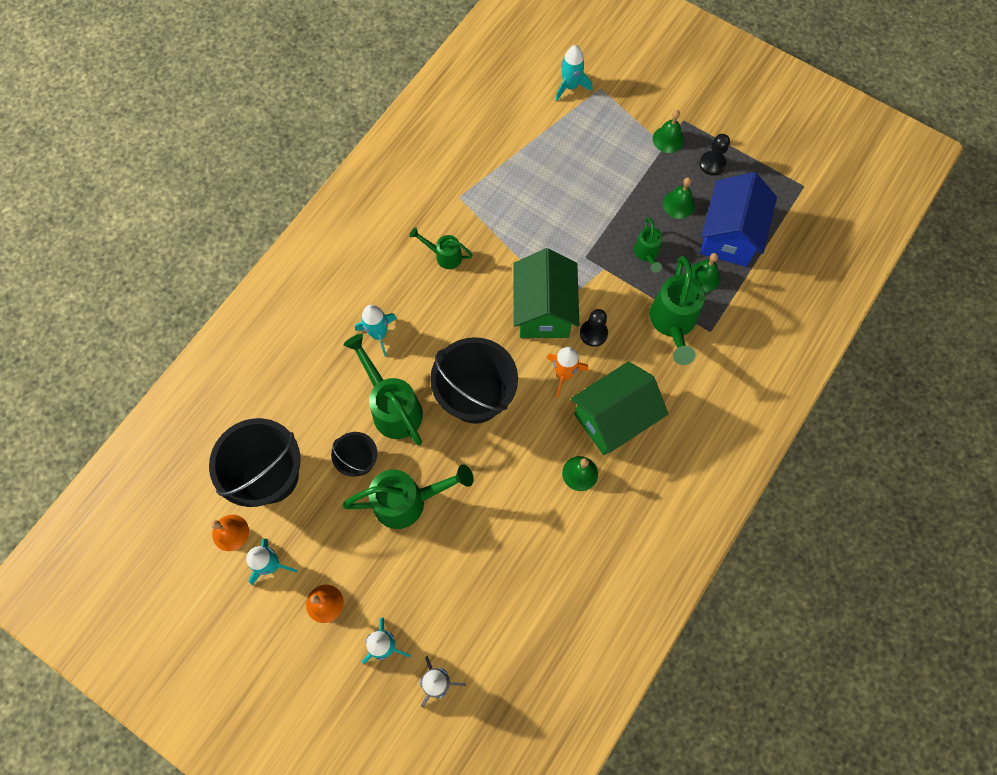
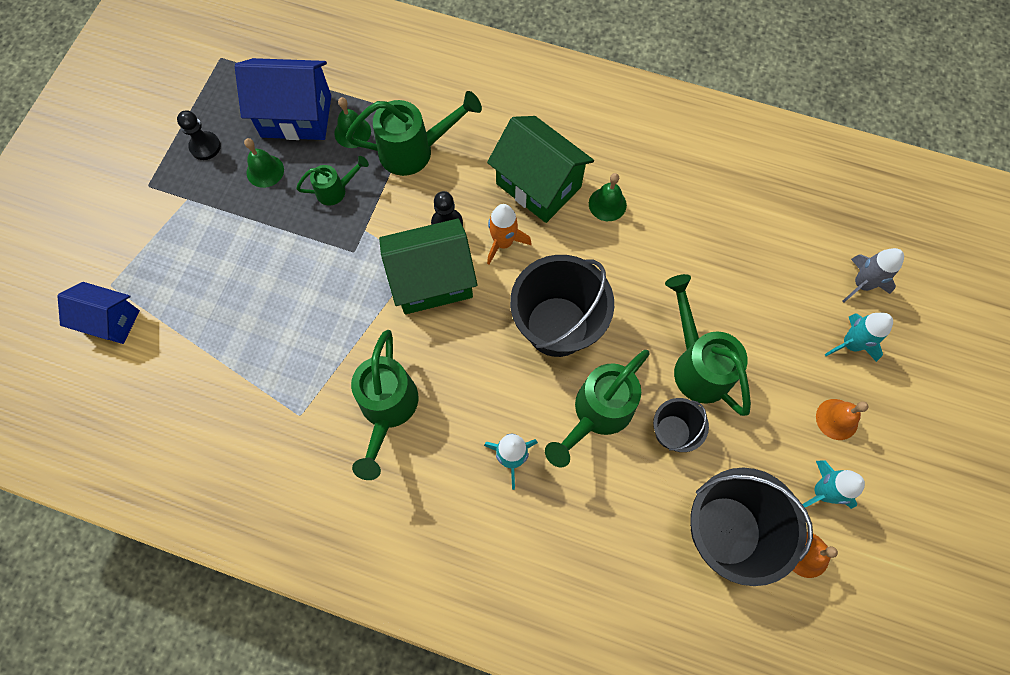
camera: 105 degrees left, 0 degrees up
(444, 256) = (387, 410): green watering can -> green watering can, size x1.81
(570, 86) = (111, 321): turquoise rocket -> blue house
(668, 139) = (177, 197): green bell -> none

